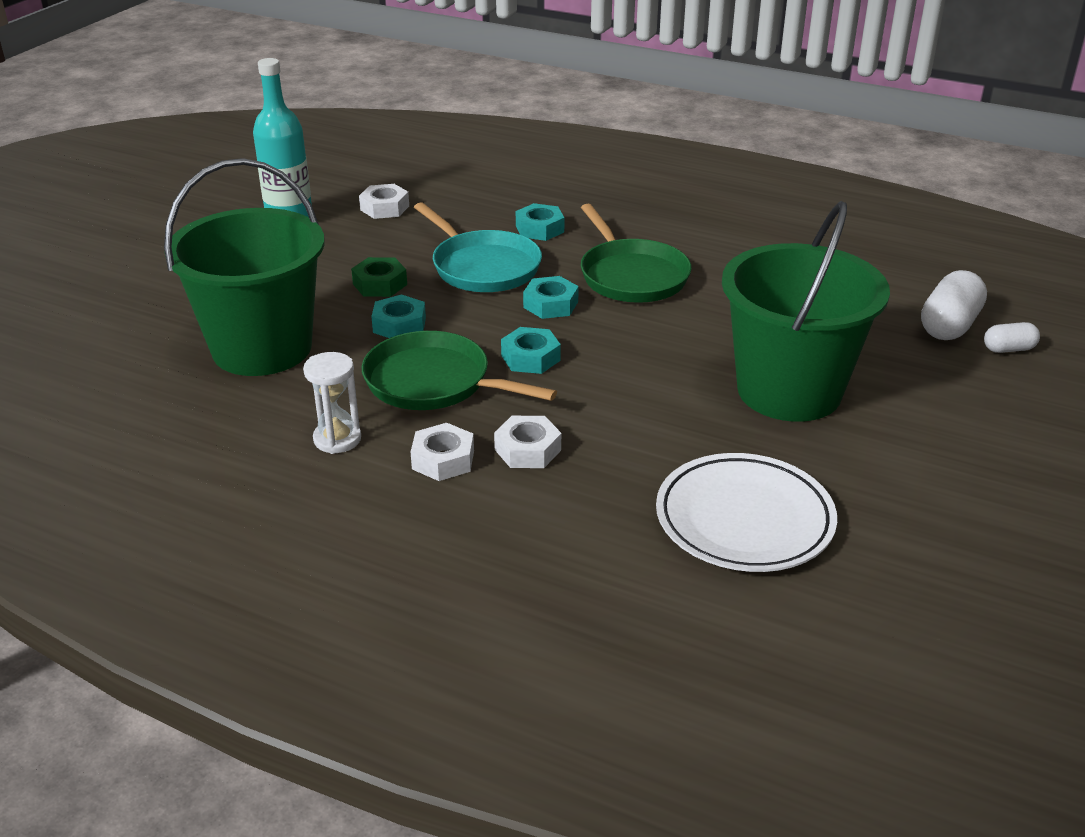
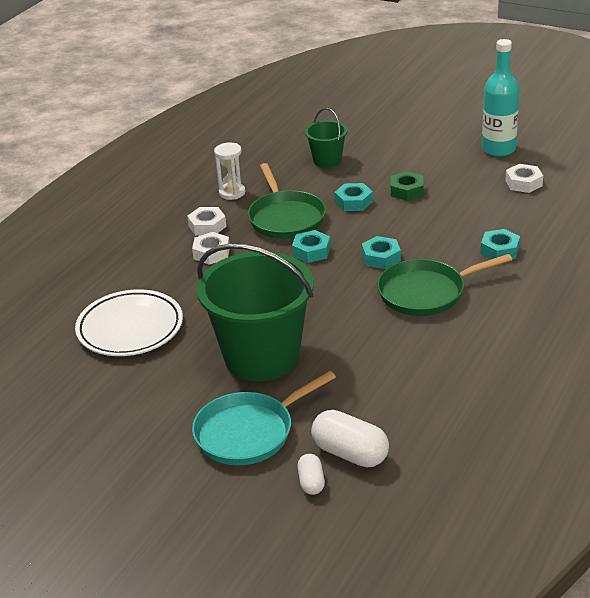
camera: 95 degrees right, 0 degrees up
(262, 348) = (327, 160): green bucket -> green bucket, size x0.47
(433, 382) = (286, 218): green pan -> green pan turned 135 degrees clockwise
(483, 267) = (434, 228): turquoise pan -> turquoise pan (248, 433)

